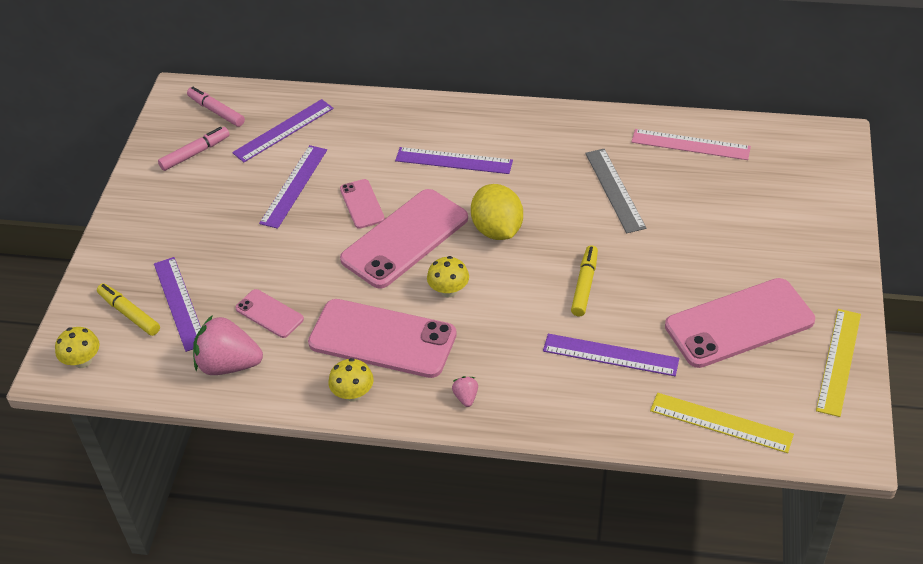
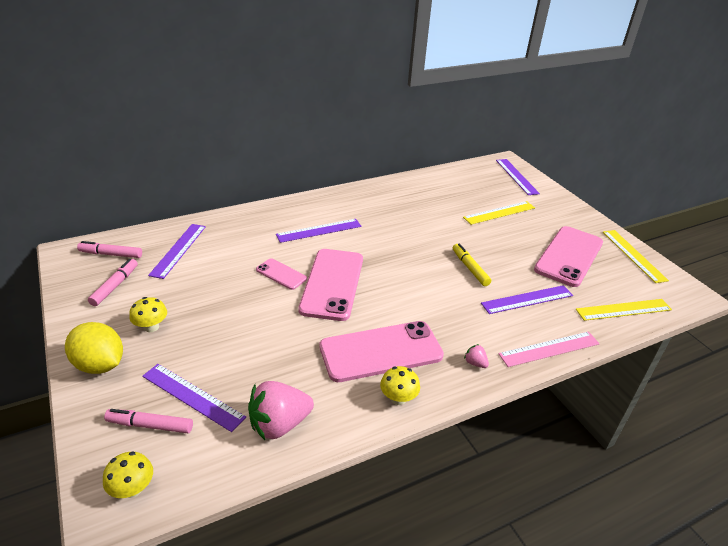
camera: 40 degrees left, 10 degrees down
(129, 314) = (150, 425): yellow marker -> pink marker
(269, 314) = (279, 371): pink phone -> none
(294, 186) = (219, 280): purple ruler -> purple ruler (516, 176)
(449, 290) = (393, 303): yellow mushroom -> yellow mushroom (151, 327)
(497, 230) = (386, 258): yellow lemon -> yellow lemon (100, 365)
(614, 190) = (430, 215): grey ruler -> none
(690, 145) = (444, 183): pink ruler -> pink ruler (549, 349)
(717, 221) = (499, 213): none -> yellow ruler

